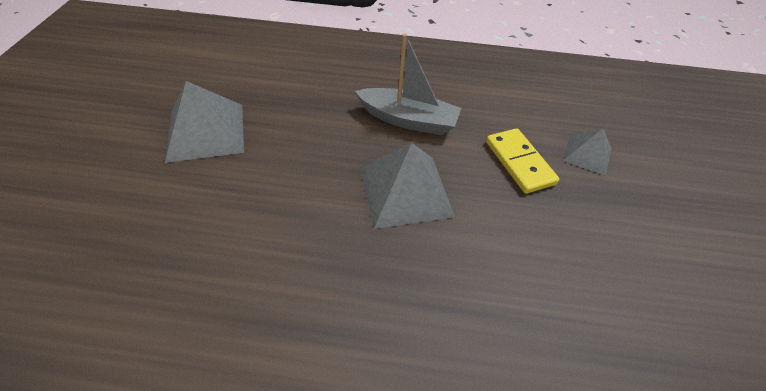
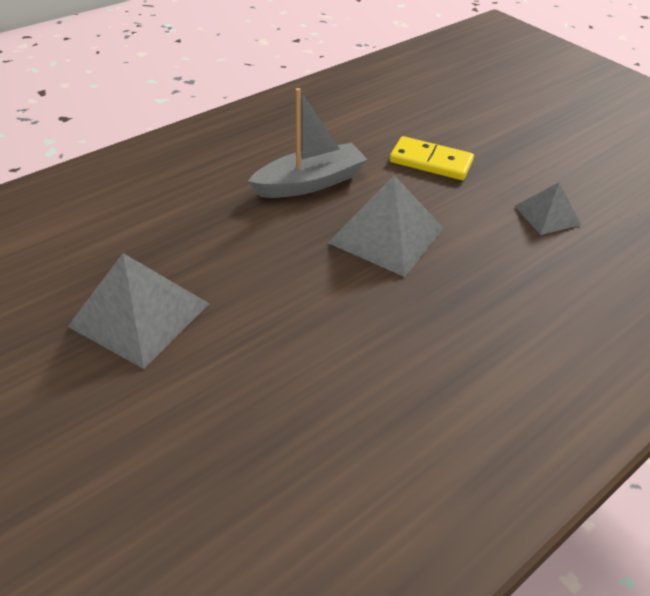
camera: 45 degrees left, 5 degrees down
(587, 154) = (462, 128): grey pyramid -> grey pyramid (547, 215)

